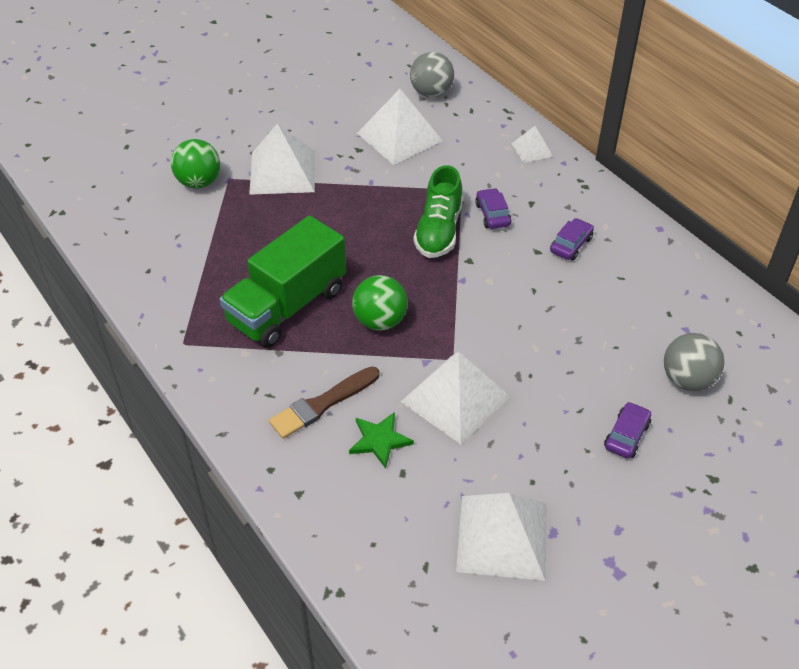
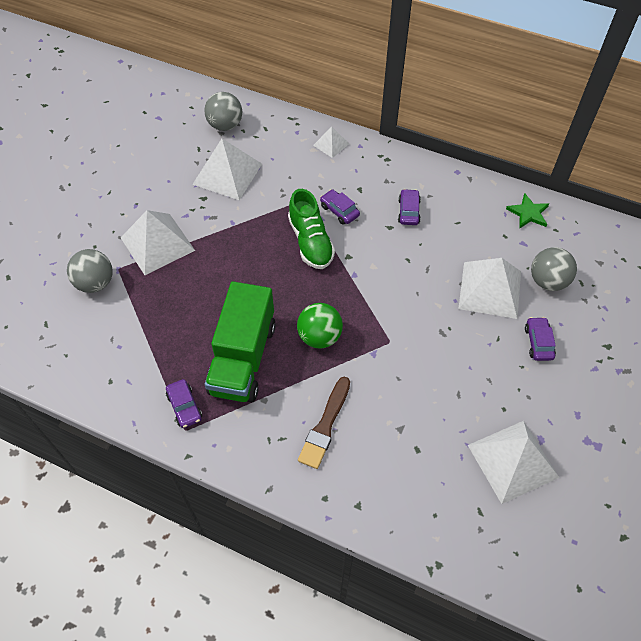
camera: 30 degrees left, 10 degrees up
(198, 323) = (184, 407): none -> purple car
(199, 182) = (95, 283): green ball -> grey ball
(379, 440) = (385, 432): green star -> green star (528, 213)
(455, 399) = (413, 372): white pyramid -> white pyramid (490, 289)

